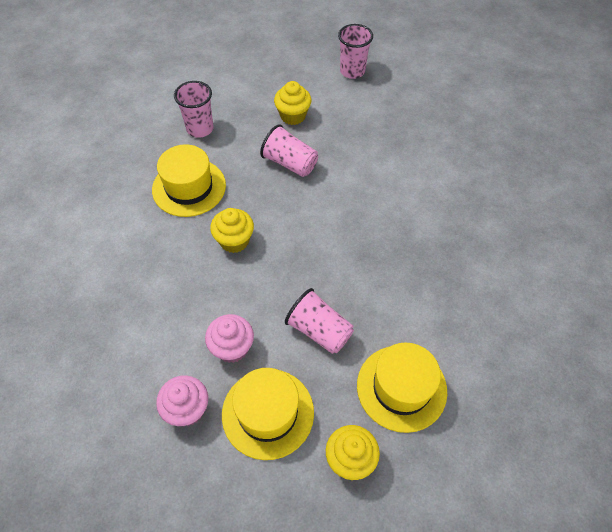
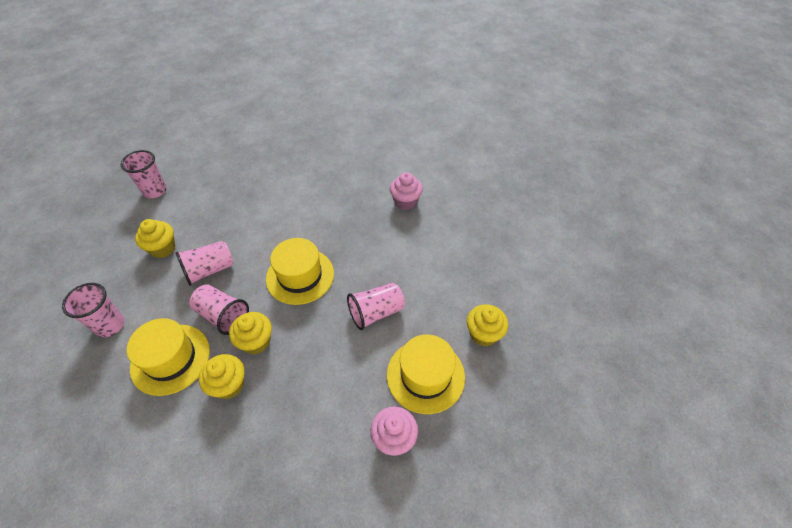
camera: 65 degrees left, 5 degrees down
(184, 243) = (229, 385): none -> yellow cupcake
(232, 348) = (357, 381): pink cupcake -> pink cupcake (405, 202)
(248, 200) = (223, 316): none -> pink cup
(401, 388) = (446, 281): yellow hat -> yellow hat (300, 276)

